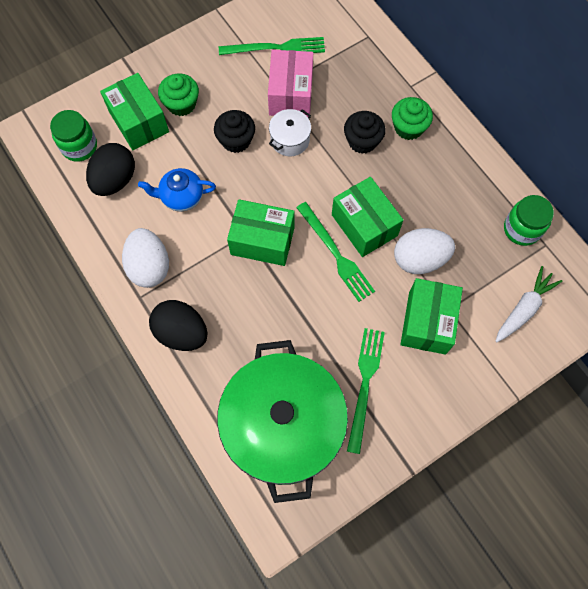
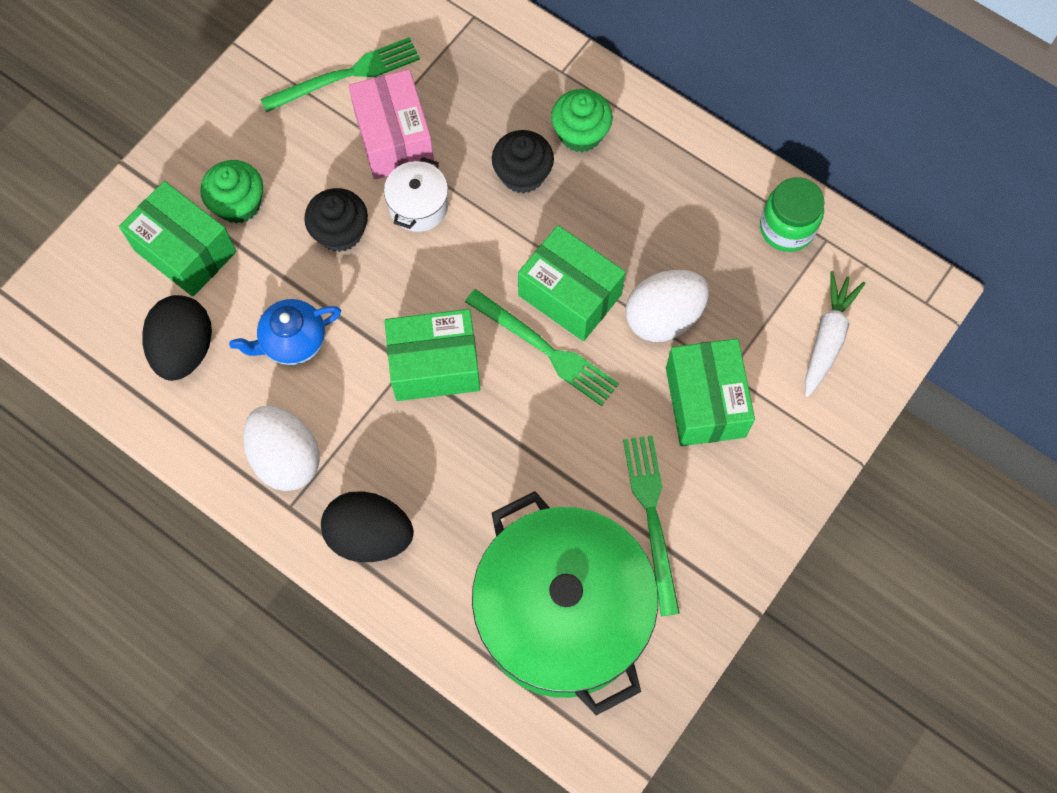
camera: 20 degrees left, 0 degrees up
(79, 146) = (110, 317): green jar -> none

